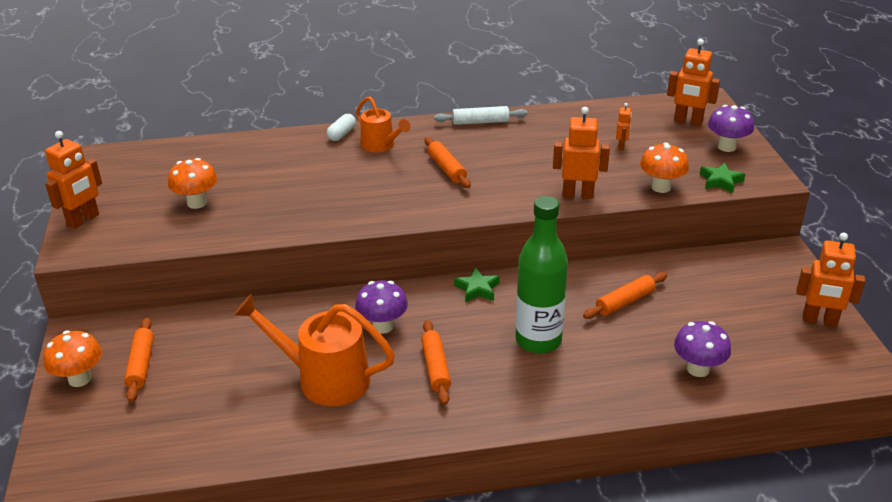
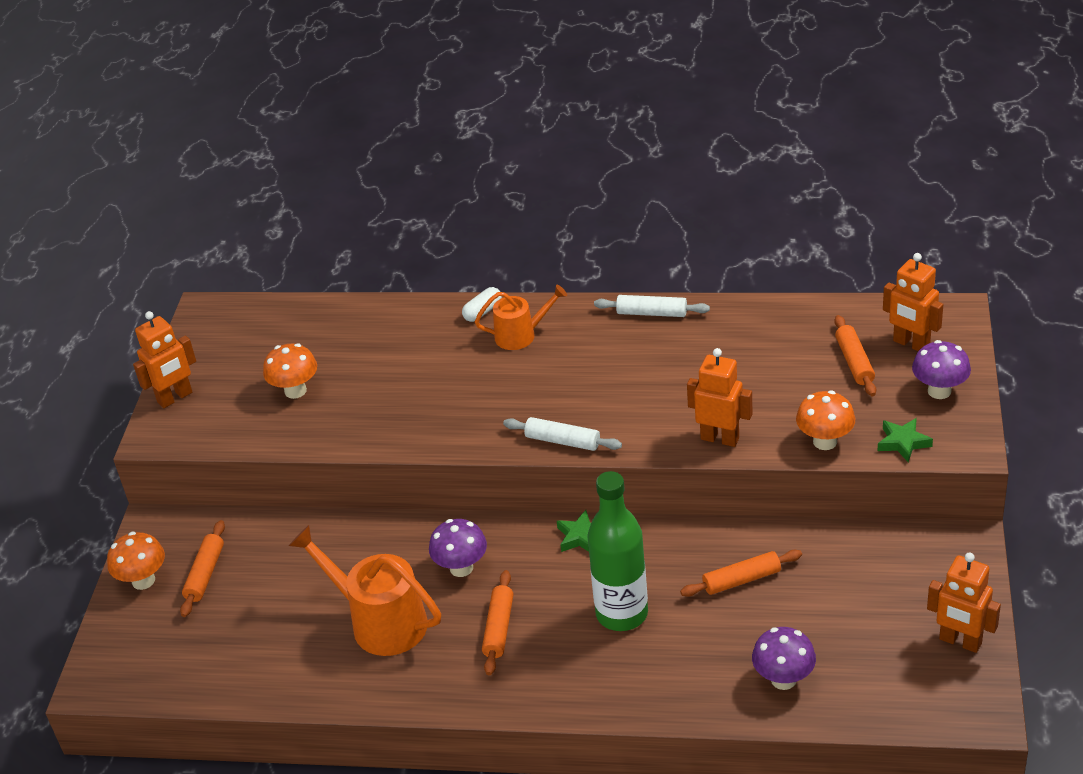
camera: 20 degrees right, 5 degrees up
(381, 146) = (521, 335): orange watering can -> orange watering can turned 75 degrees counterclockwise
(446, 168) = (584, 379): orange rolling pin -> orange rolling pin (854, 362)
(449, 211) = (562, 441): none -> white rolling pin
(621, 146) = (807, 372): orange robot -> none

